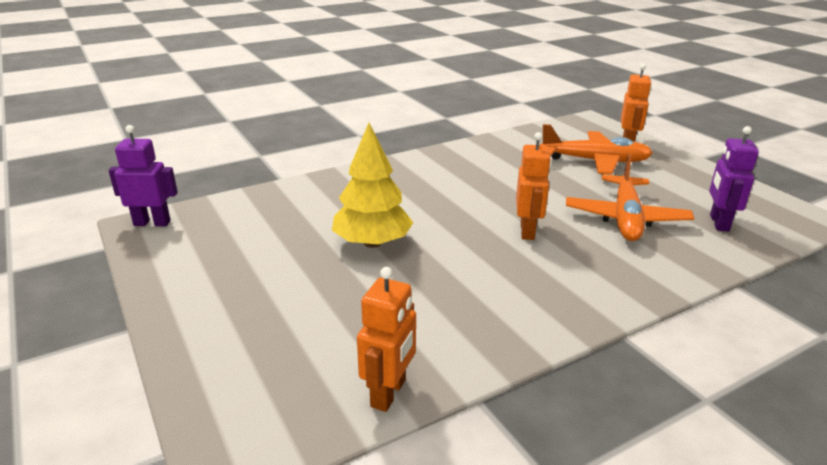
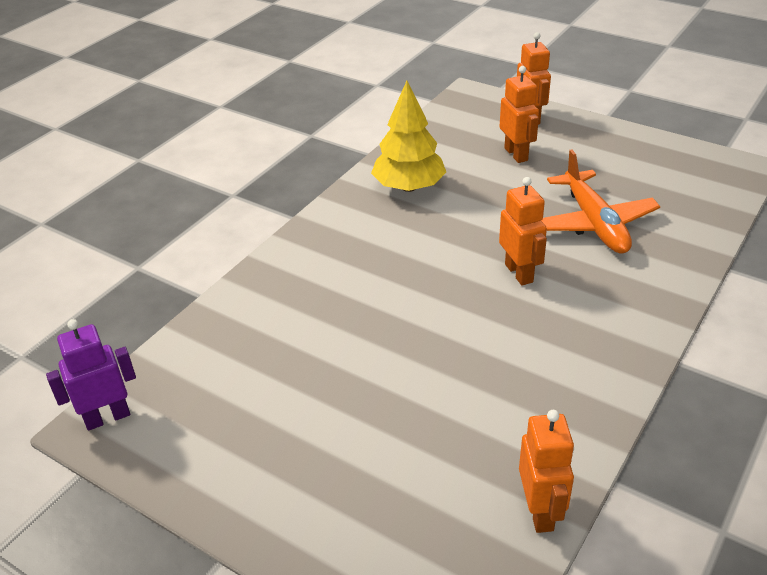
camera: 25 degrees left, 10 degrees up
(372, 243) = (382, 347): yellow tree -> yellow tree (409, 187)
(595, 161) = (516, 154): orange plane -> orange robot
(718, 223) = (674, 200): purple robot -> none

